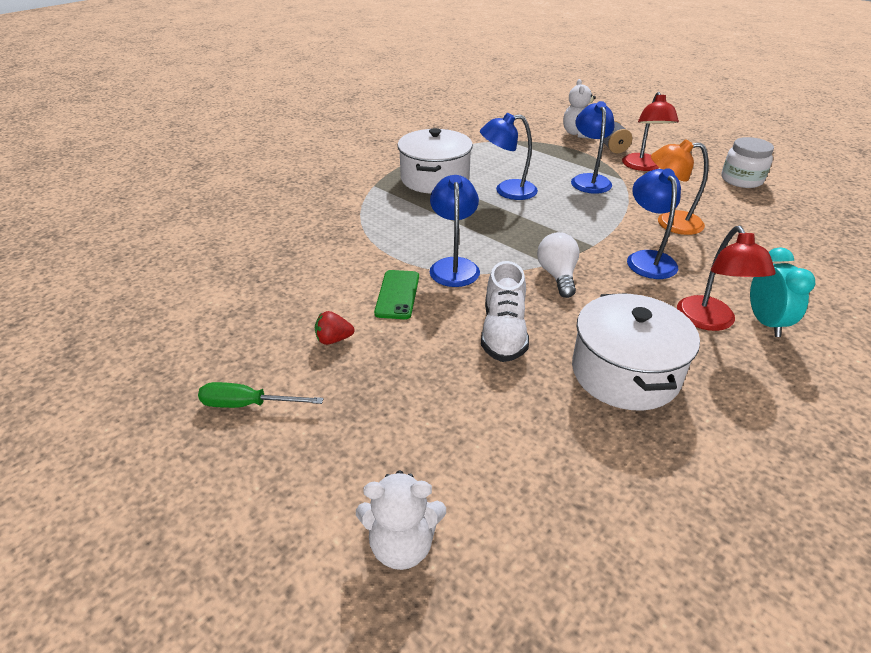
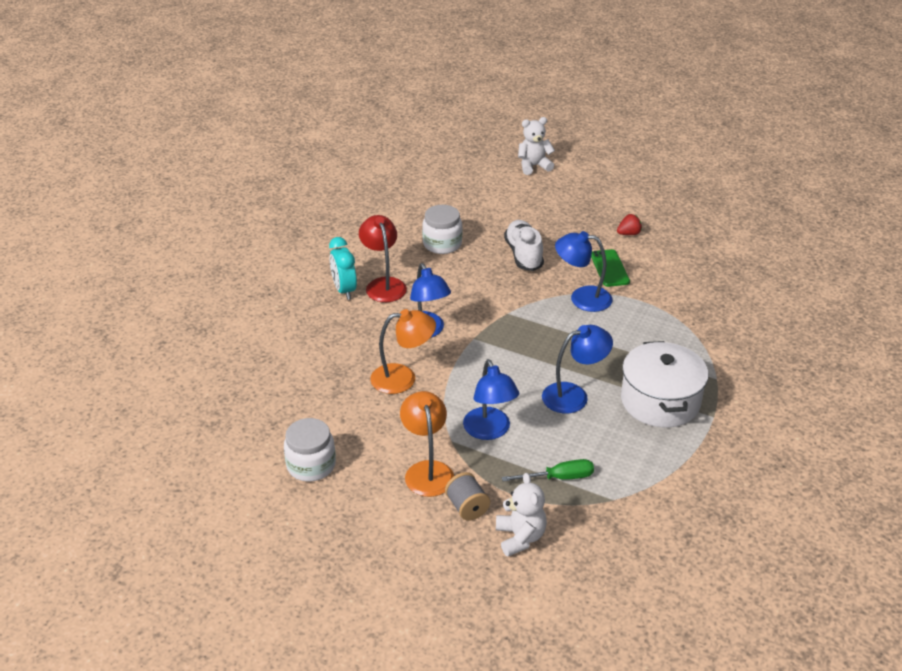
camera: 165 degrees right, 0 degrees up
(248, 404) = (646, 197): green screwdriver -> green screwdriver (558, 478)
(454, 266) = (582, 298): blue lamp -> blue lamp turned 120 degrees clockwise
(557, 276) = (497, 303): white light bulb -> none
(625, 373) = (442, 244): white pot -> white jar
(643, 167) = (427, 470): red lamp -> orange lamp

